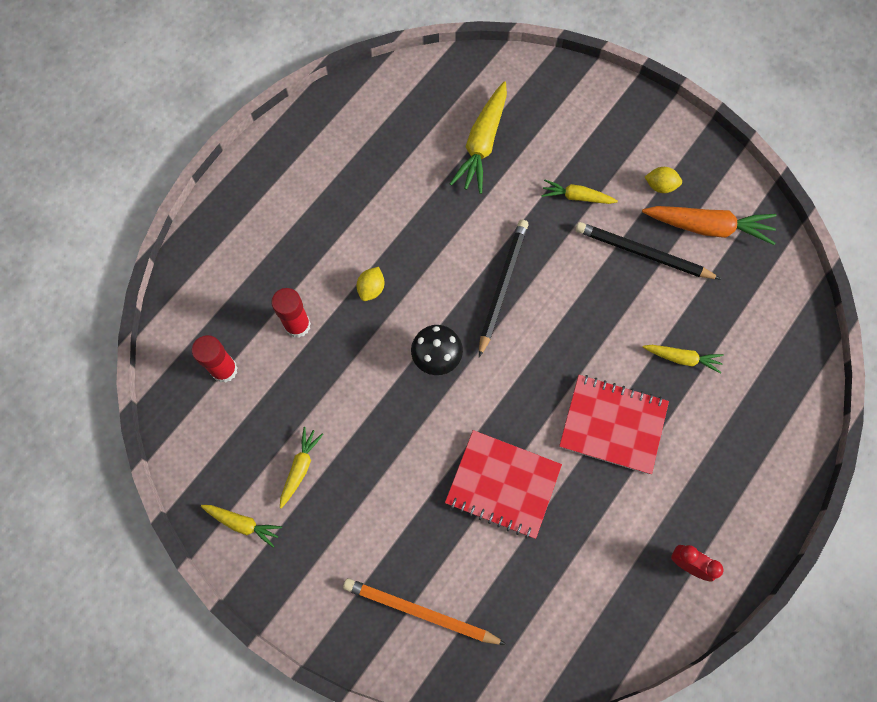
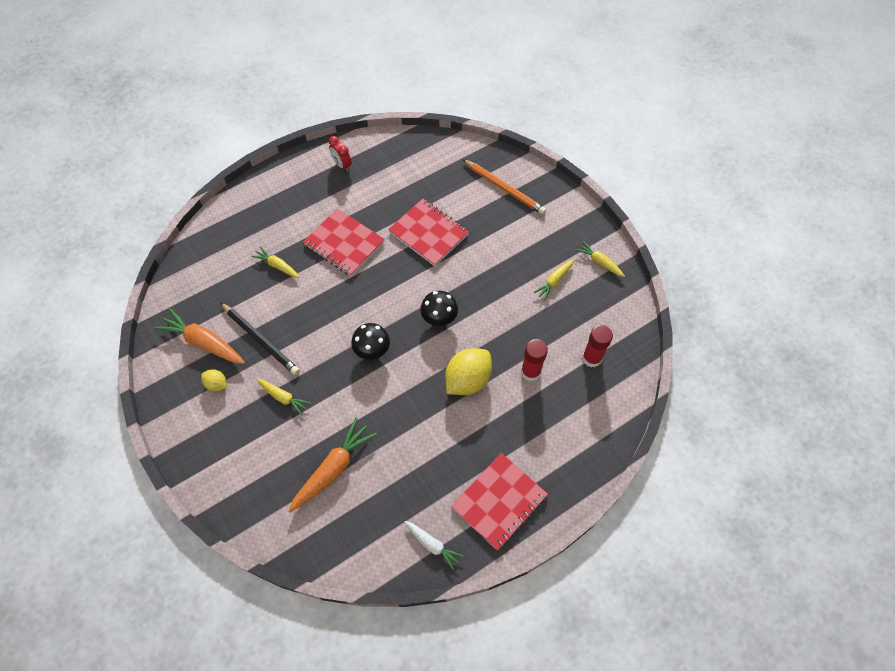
camera: 160 degrees left, 10 degrees down
(292, 169) = (499, 502): none -> red notebook
(348, 108) = (432, 545): none -> white carrot
(371, 289) = (467, 380): yellow lemon -> yellow lemon, size x2.00
(482, 143) = (333, 469): yellow carrot -> orange carrot
(502, 286) = (372, 350): black pencil -> black mushroom

